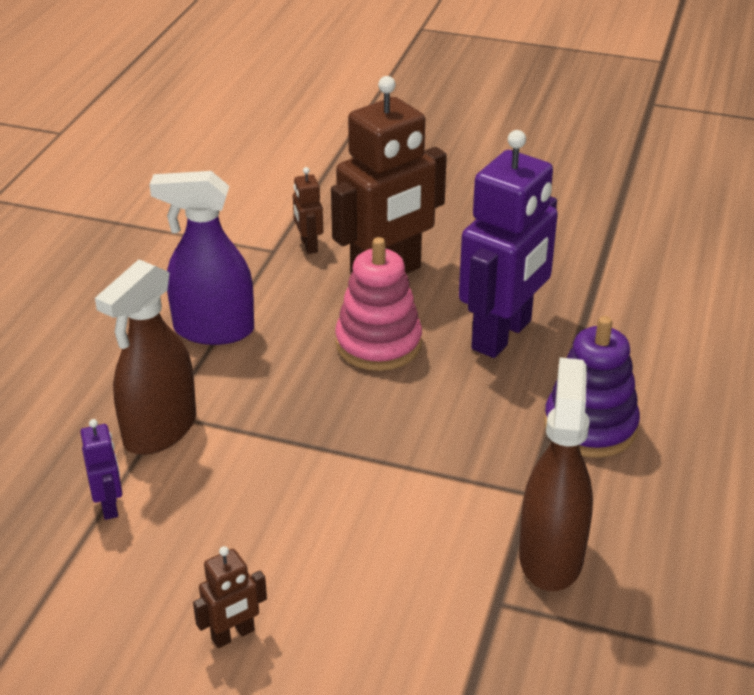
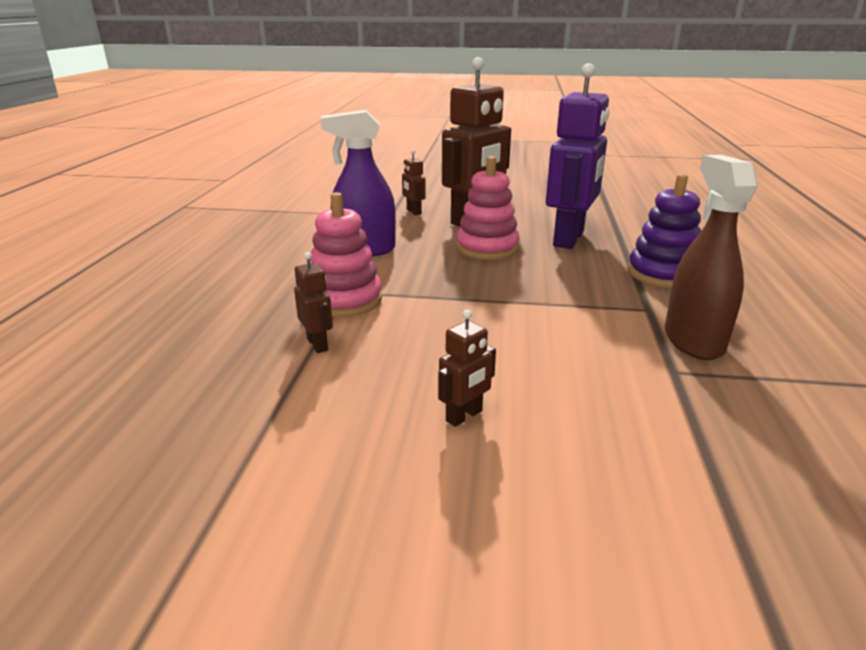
camera: 10 degrees left, 10 degrees down
(109, 505) = (318, 344): purple robot -> brown robot
(160, 430) = (344, 300): brown spray bottle -> pink stacking toy

